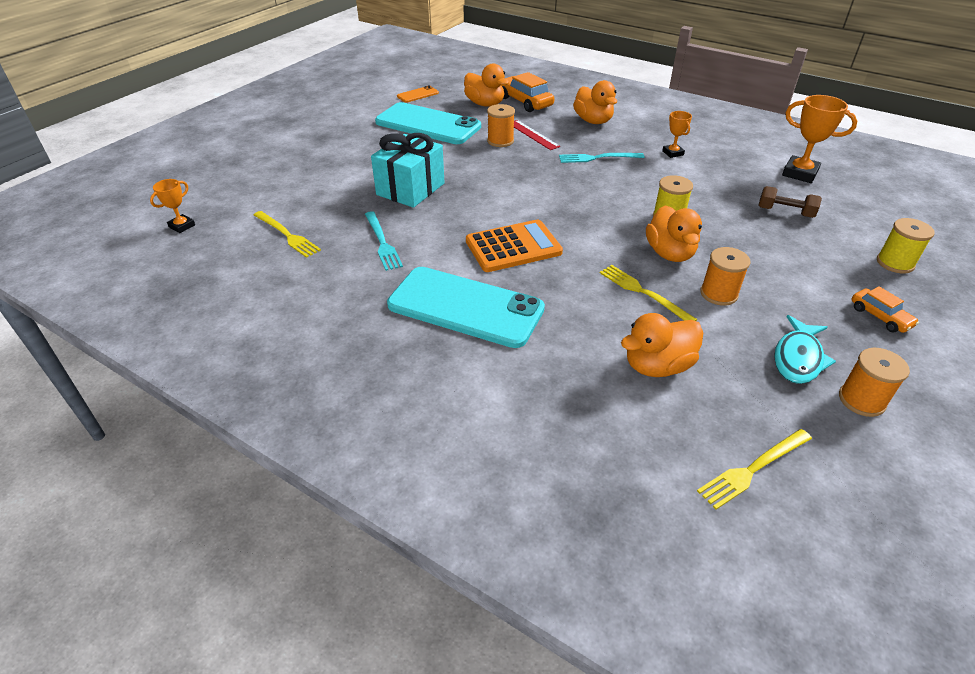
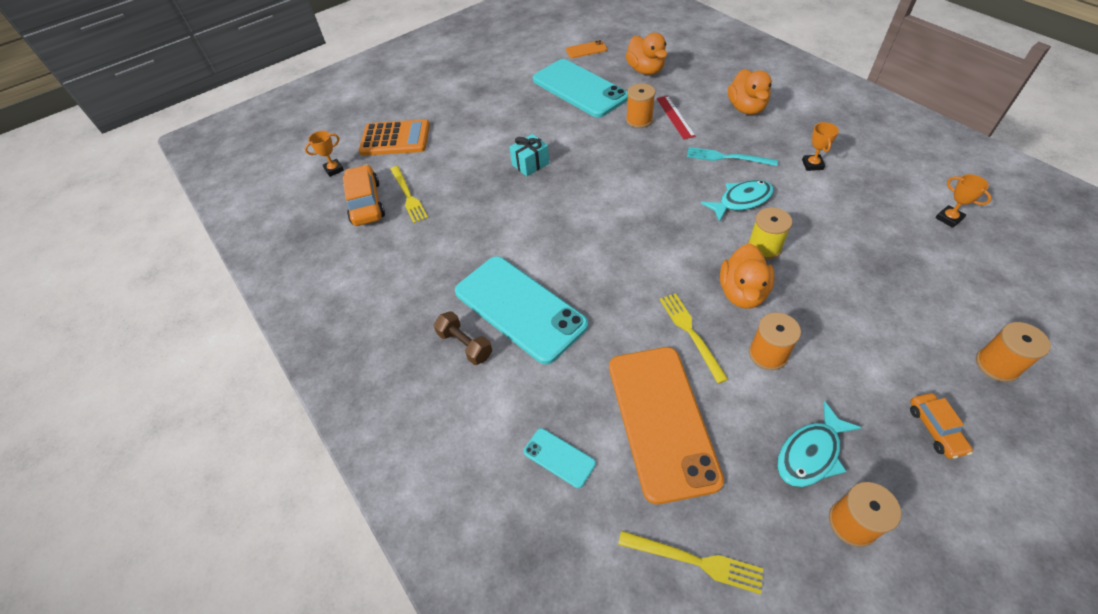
camera: 25 degrees right, 10 degrees up
(382, 242) = (481, 220): turquoise fork -> none
(410, 189) = (530, 164): turquoise gift -> turquoise gift, size x0.57
(513, 247) = (592, 251): orange calculator -> orange calculator (395, 139)
(525, 102) = (687, 73): orange car -> orange car (366, 203)
(577, 422) = (559, 457): none -> turquoise phone
(628, 187) = (741, 201): none -> turquoise fish
(657, 366) = (662, 420): orange duck -> orange phone
(753, 469) = (695, 561): yellow fork -> yellow fork turned 150 degrees counterclockwise
(785, 212) = (900, 267): brown dumbbell -> brown dumbbell (465, 345)
(800, 173) = (949, 218): orange trophy -> orange trophy, size x0.57
(895, 263) = (997, 365): yellow spool -> orange spool

